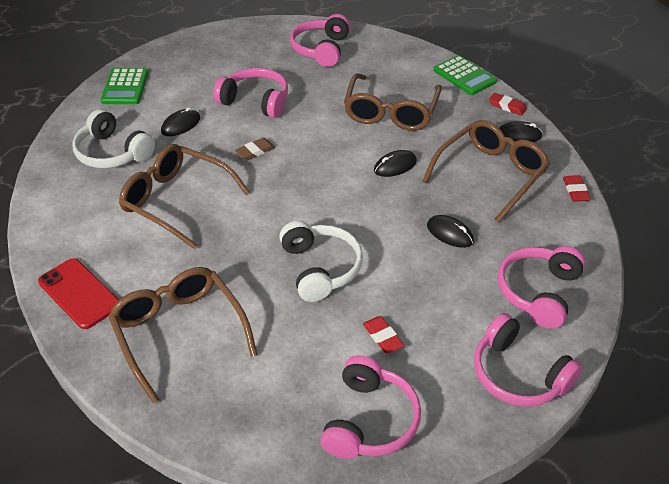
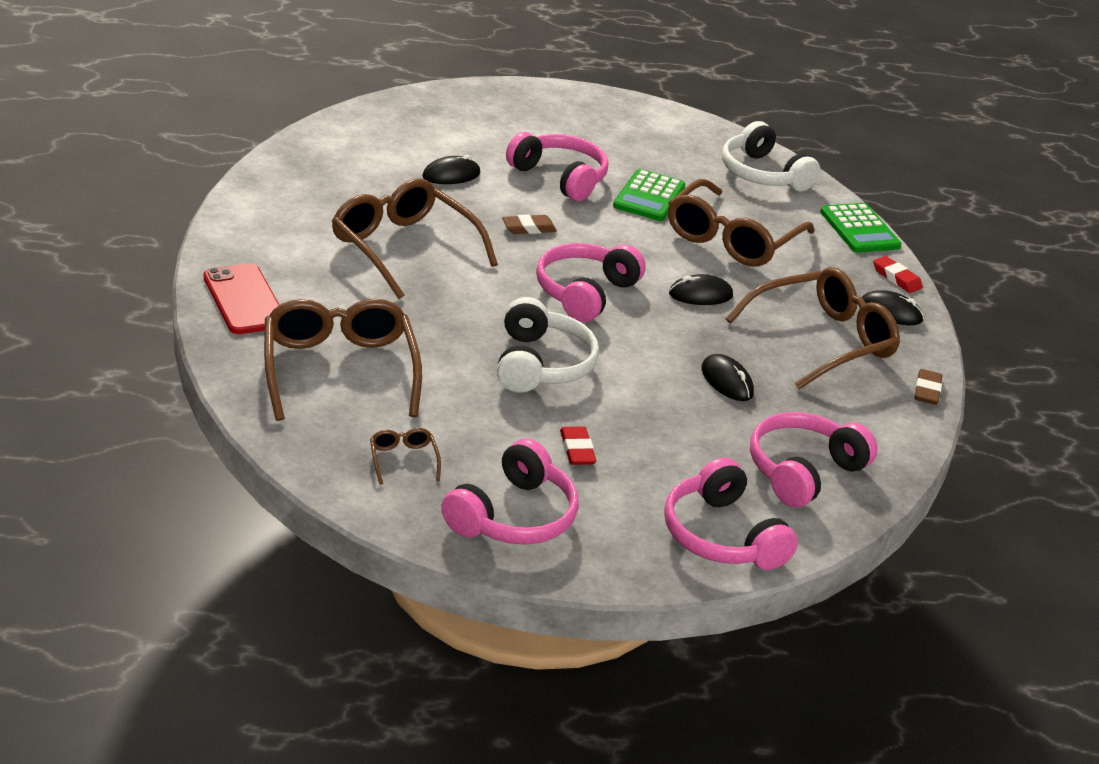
camera: 15 degrees right, 10 degrees down
(112, 153) = (352, 179): white headphones -> white headphones (762, 174)
(125, 87) = (403, 117): green calculator -> green calculator (649, 197)
(265, 400) = (403, 460): none -> brown glasses
(321, 49) = (681, 147): pink headphones -> pink headphones (585, 293)
(575, 191) = (927, 390): red eraser -> brown eraser

